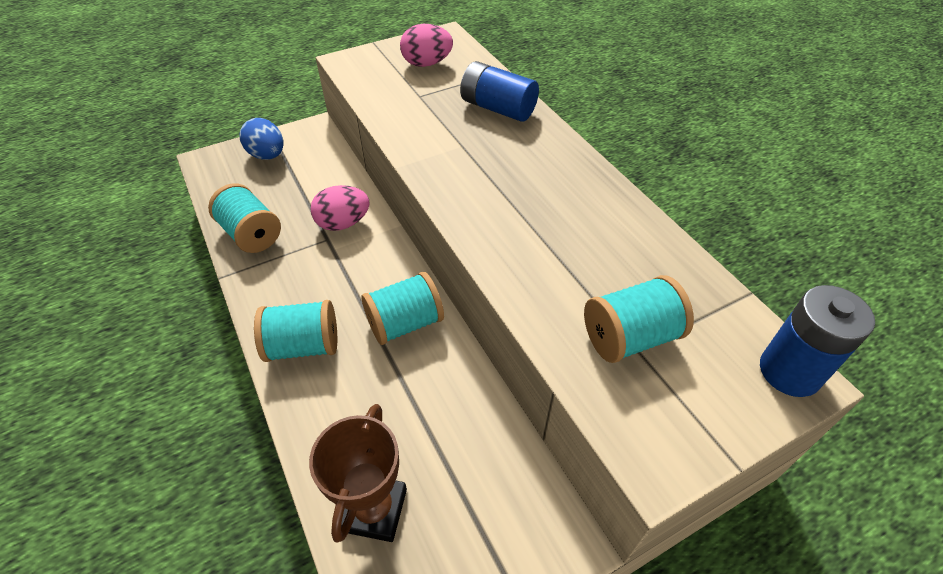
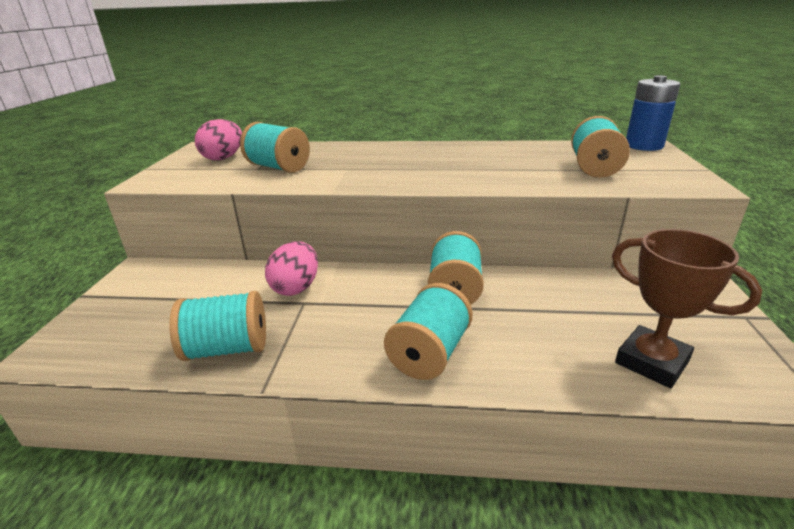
camera: 55 degrees left, 20 degrees down
(267, 155) = (123, 306): blue egg -> none
(430, 105) = (278, 167): none -> turquoise spool
(498, 108) = (325, 151): blue battery -> none

